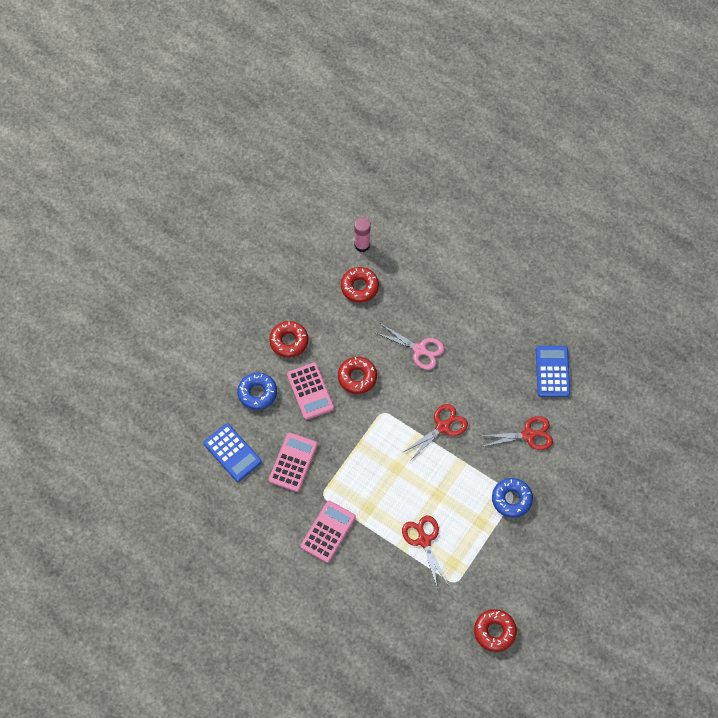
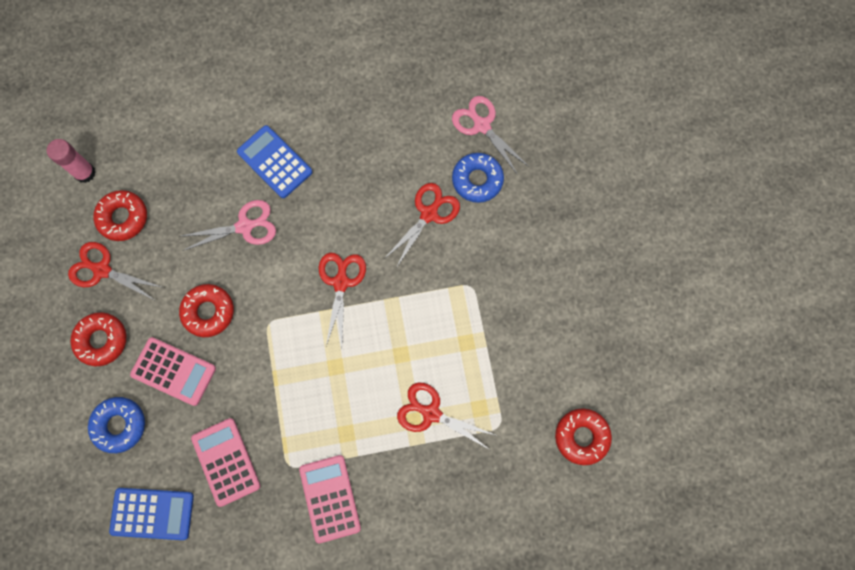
camera: 45 degrees left, 10 degrees up
(323, 305) = (102, 270): none -> red scissors
(511, 499) = (473, 292): blue donut -> blue donut (477, 180)
(552, 371) = (392, 132): blue calculator -> blue calculator (274, 162)
(608, 414) = (482, 125): none -> pink scissors

